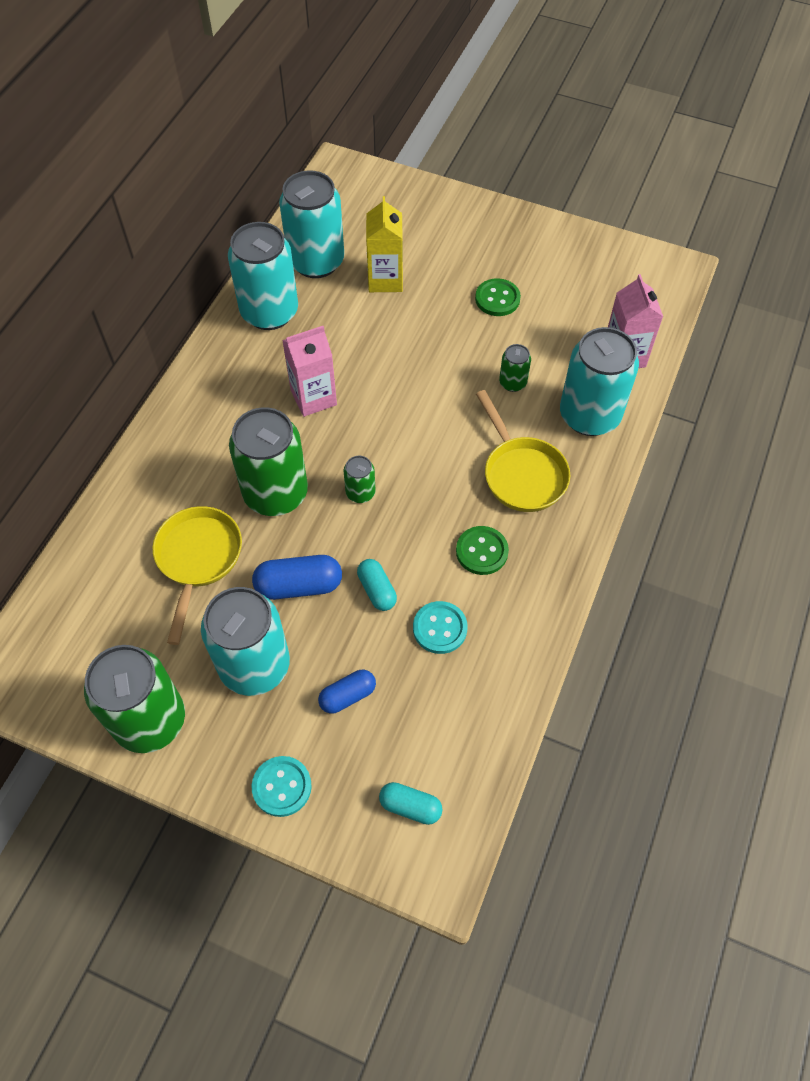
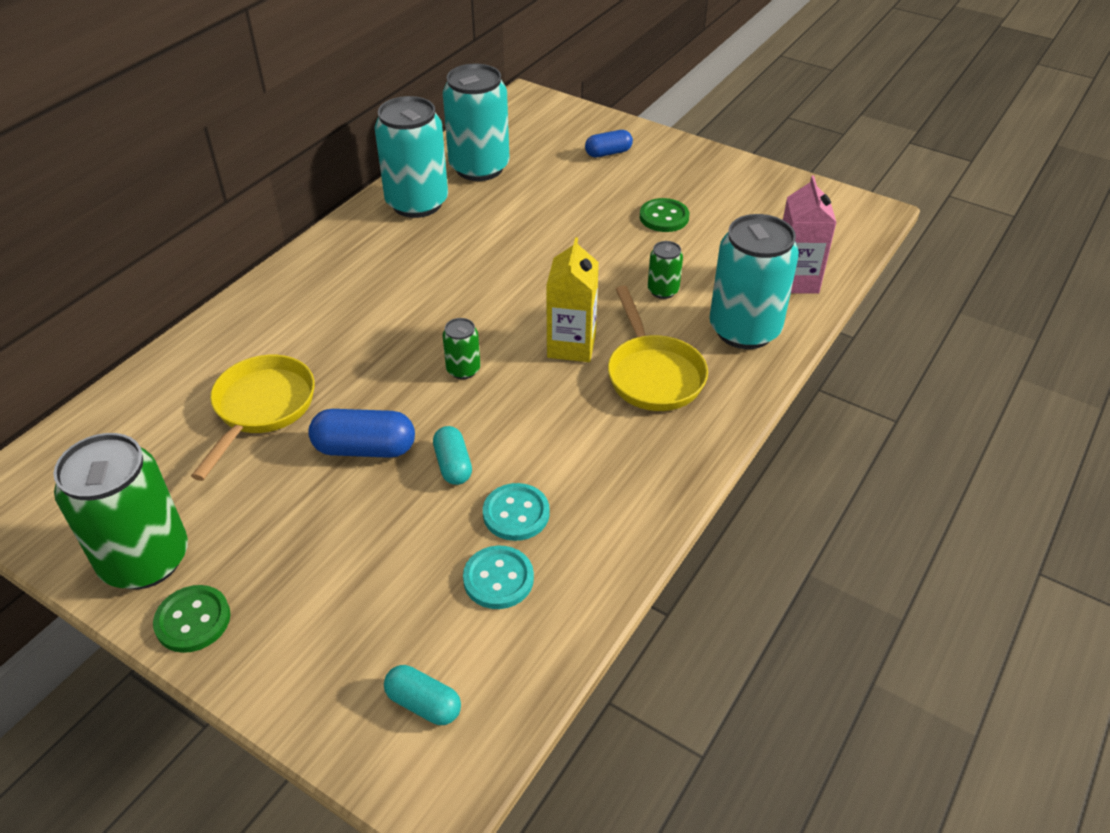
camera: 10 degrees right, 15 degrees down
(254, 665) = (286, 521): turquoise can -> none
(275, 493) = (369, 358): green can -> none
(282, 787) = (272, 655): turquoise button -> turquoise button (498, 579)
(313, 397) = (439, 279): pink carton -> none
(348, 696) = (384, 568): blue capsule -> blue capsule (608, 153)
(385, 279) = (547, 189): yellow carton -> yellow carton (571, 346)
(482, 551) = (587, 443): green button -> green button (193, 620)

